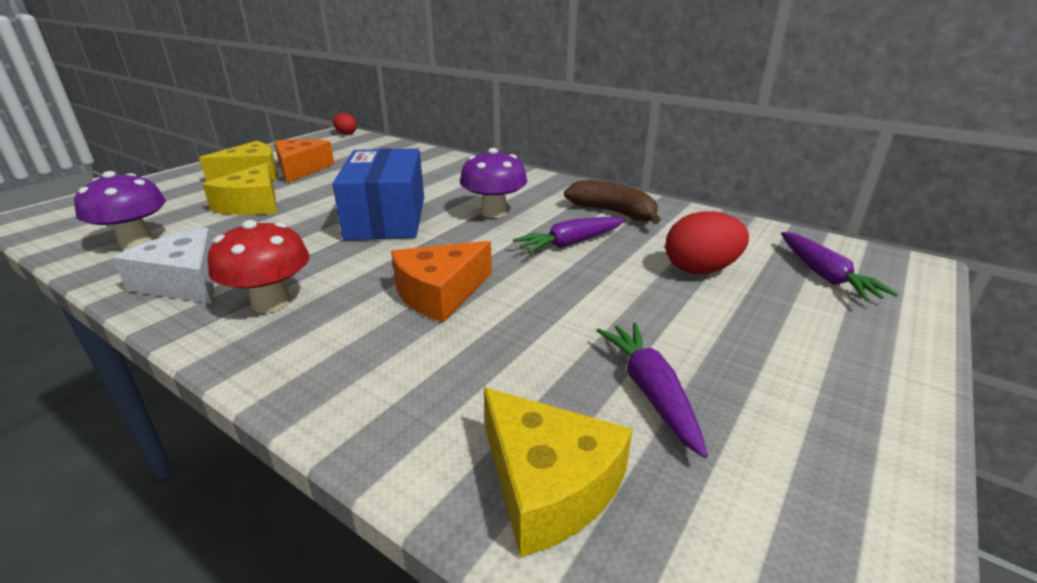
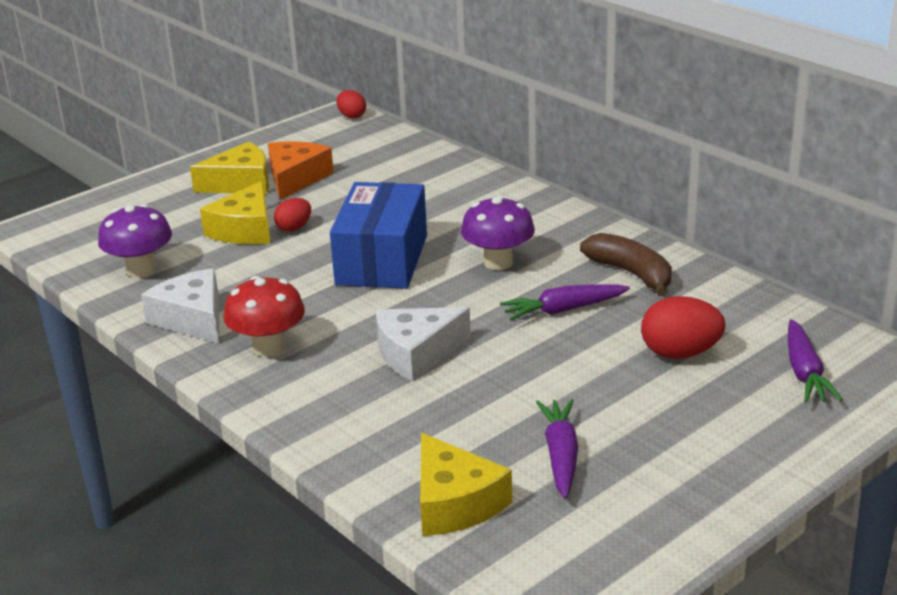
camera: 15 degrees right, 0 degrees up
(300, 200) = (294, 228): none -> red egg
(440, 293) = (416, 353): orange cheese -> white cheese

